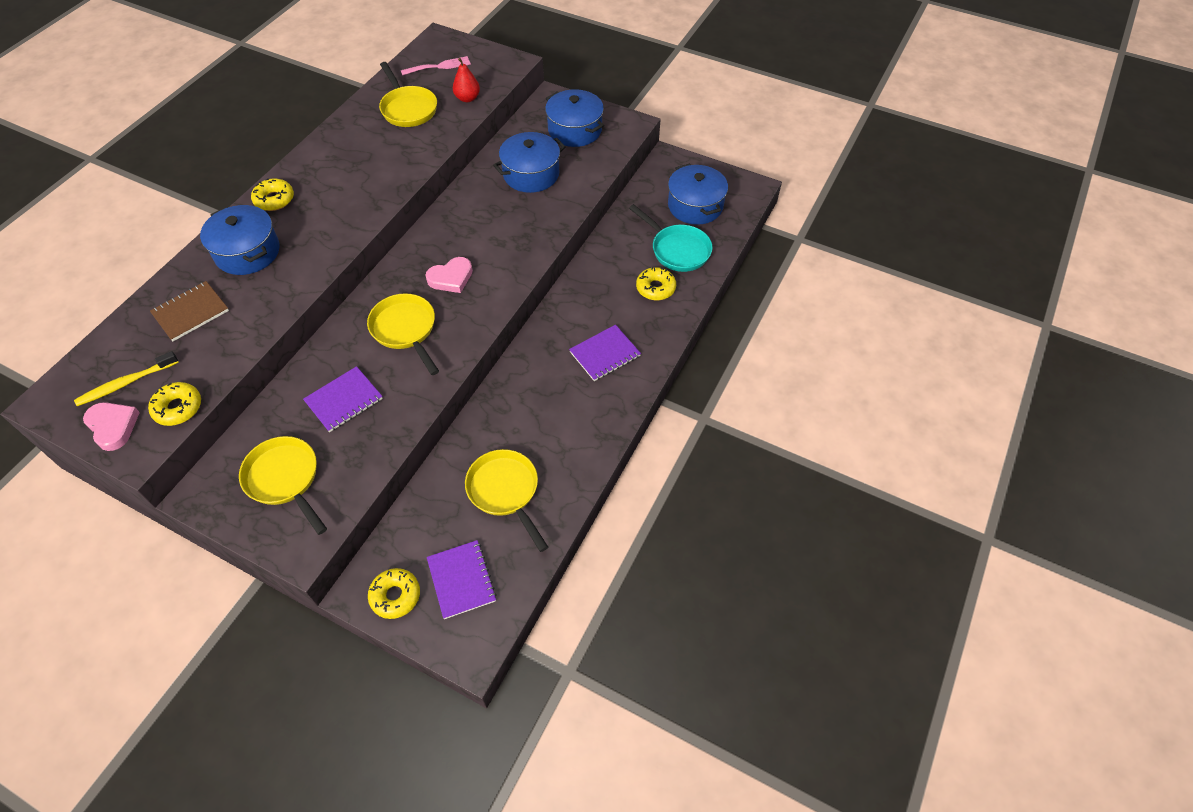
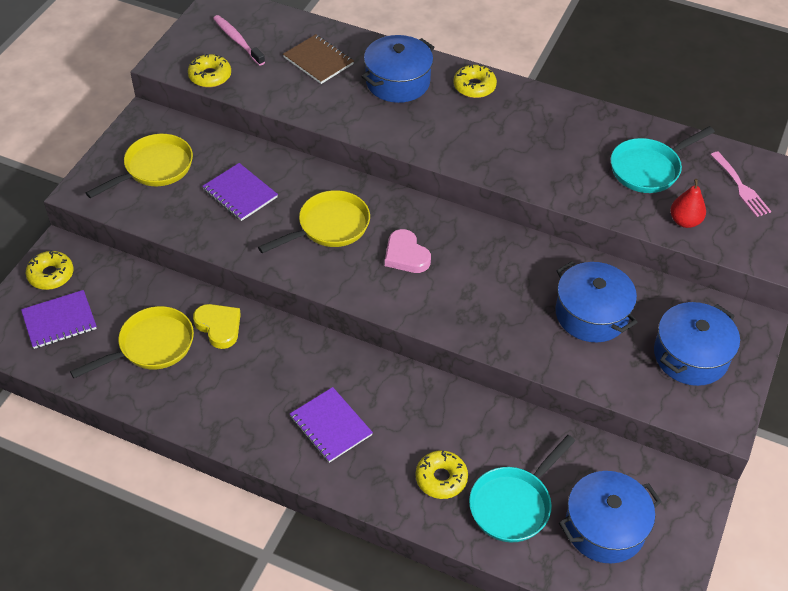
camera: 85 degrees right, 5 degrees down
(113, 426) = (193, 44): pink heart -> none
(126, 383) = (237, 40): yellow toothbrush -> pink toothbrush
(408, 109) = (648, 169): yellow pan -> turquoise pan
(490, 436) = (219, 327): none -> yellow heart

